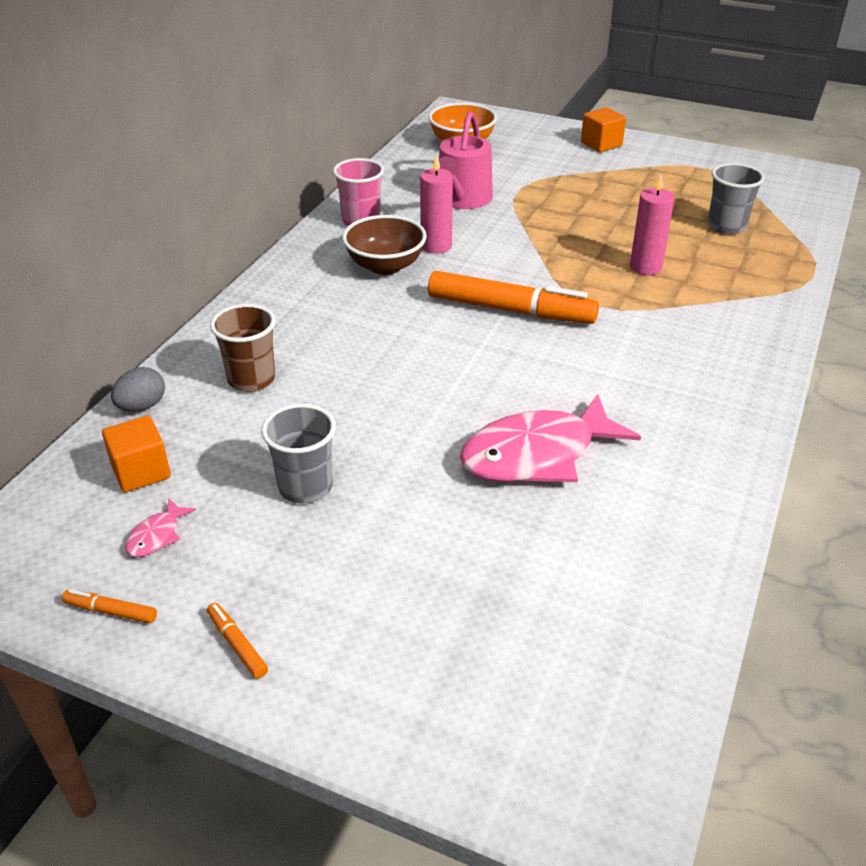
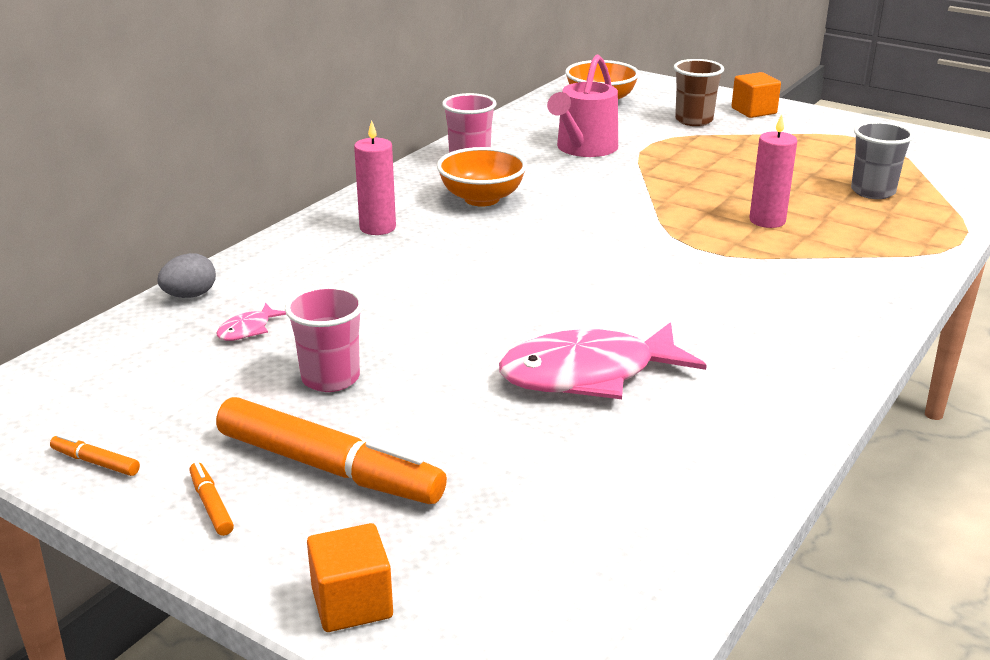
camera: 10 degrees right, 10 degrees down
(141, 471) = (169, 349): orange cube -> orange cube (352, 603)
(157, 536) = (164, 404): pink fish -> pink fish (248, 329)
(251, 379) = (308, 283): brown cup -> brown cup (694, 120)
(305, 487) = (330, 378): grey cup -> pink cup
(385, 266) = (482, 199): brown bowl -> orange bowl
(436, 246) = (542, 186): pink candle -> pink candle (377, 228)
(510, 310) = (603, 247): orange marker -> orange marker (329, 468)

